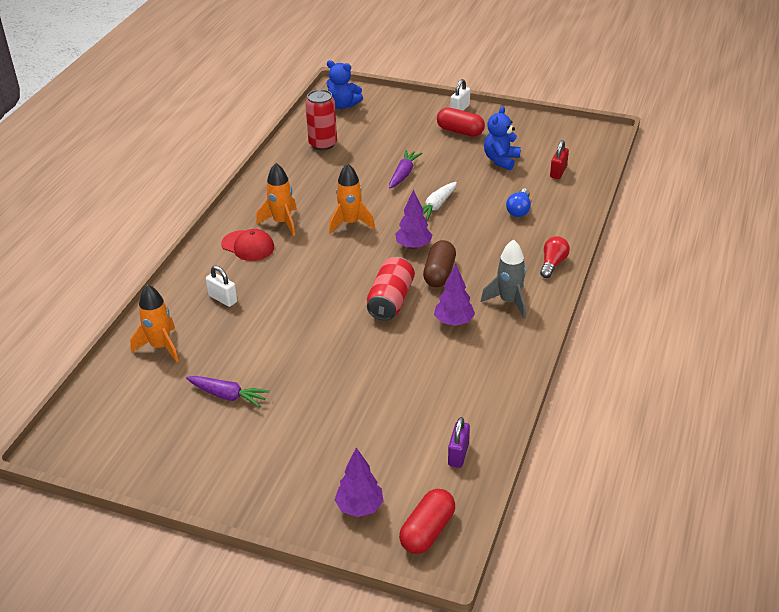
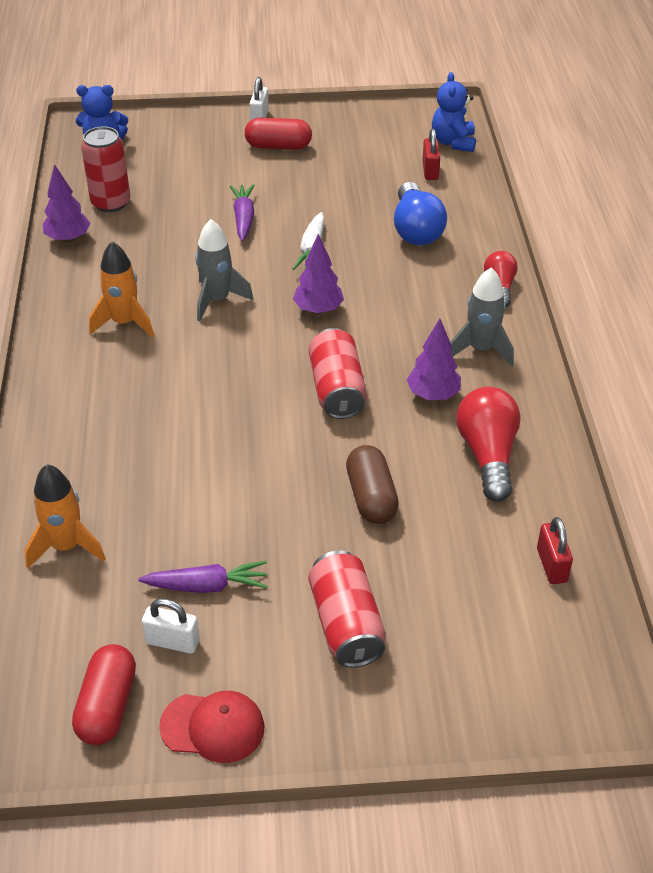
camera: 25 degrees left, 5 degrees up
(223, 299) = (111, 451): white padlock -> white padlock (172, 642)
(248, 246) = (98, 368): red cap -> red cap (213, 727)
(297, 446) = (346, 624): none -> red can
(350, 223) = (217, 300): orange rocket -> grey rocket
(359, 507) = (480, 679): purple tree -> purple tree (68, 239)
(427, 531) = (582, 680): red capsule -> red capsule (107, 706)
(439, 273) = (374, 337): brown capsule -> brown capsule (371, 497)
(458, 454) = (551, 565): purple padlock -> red padlock
(464, 371) = (488, 455): none -> red light bulb
(501, 160) = (353, 172): blue teddy bear -> blue teddy bear (453, 142)
(519, 210) = (416, 230): blue light bulb -> blue light bulb, size x1.64

